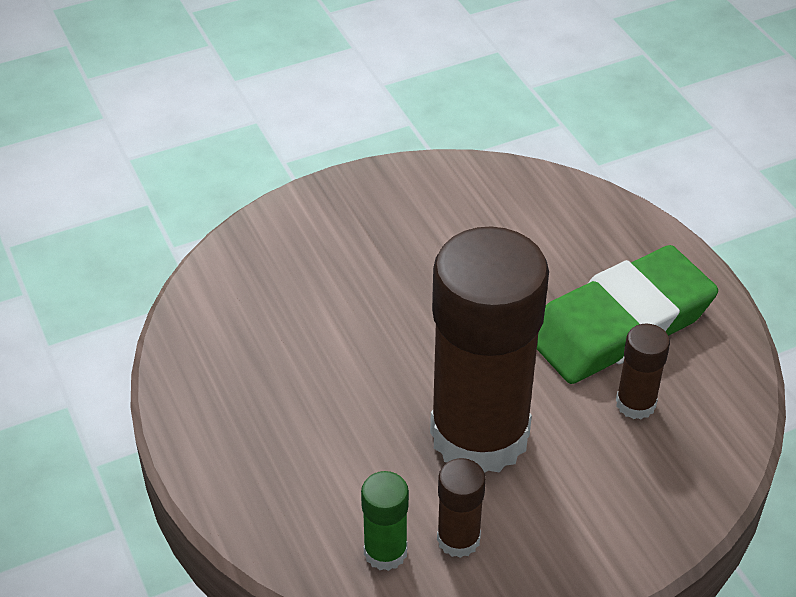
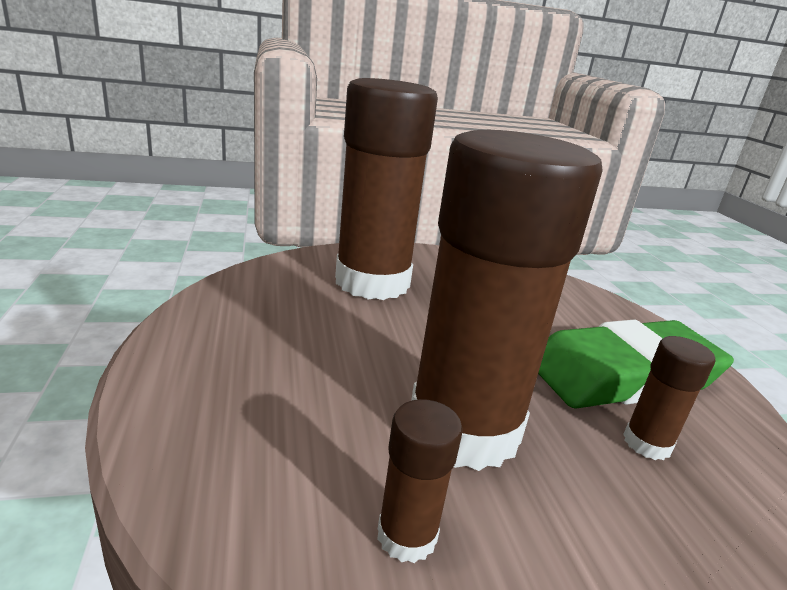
camera: 10 degrees right, 20 degrees down
(337, 261) = (372, 282): none -> brown glue stick
(385, 552) = (303, 525): green glue stick -> none

